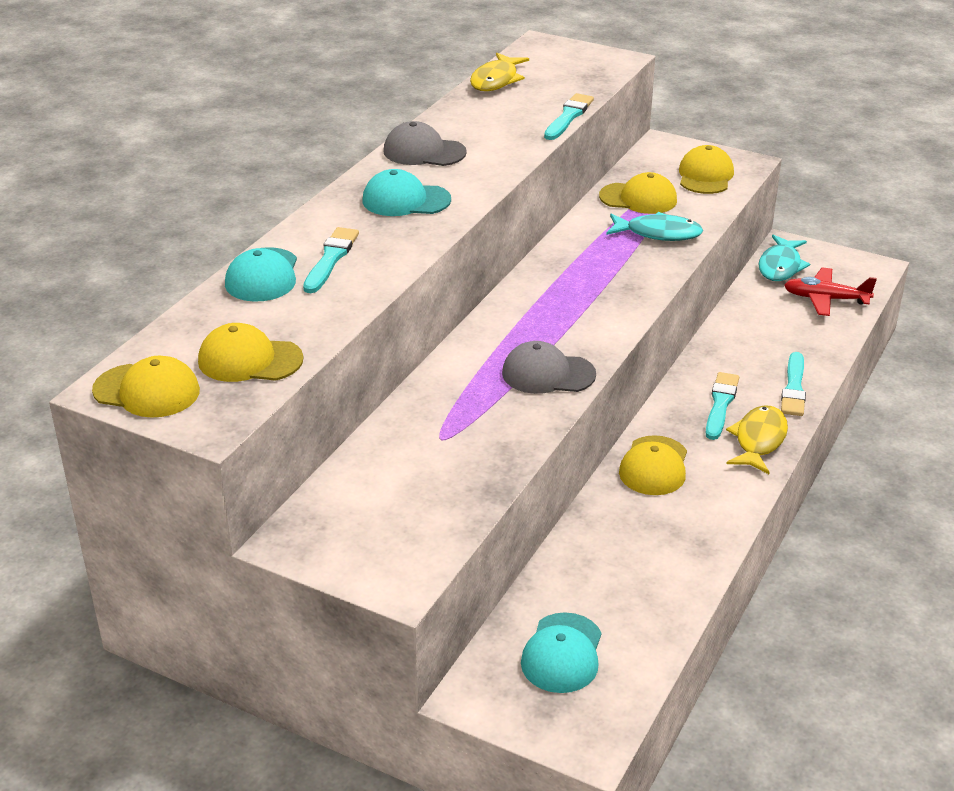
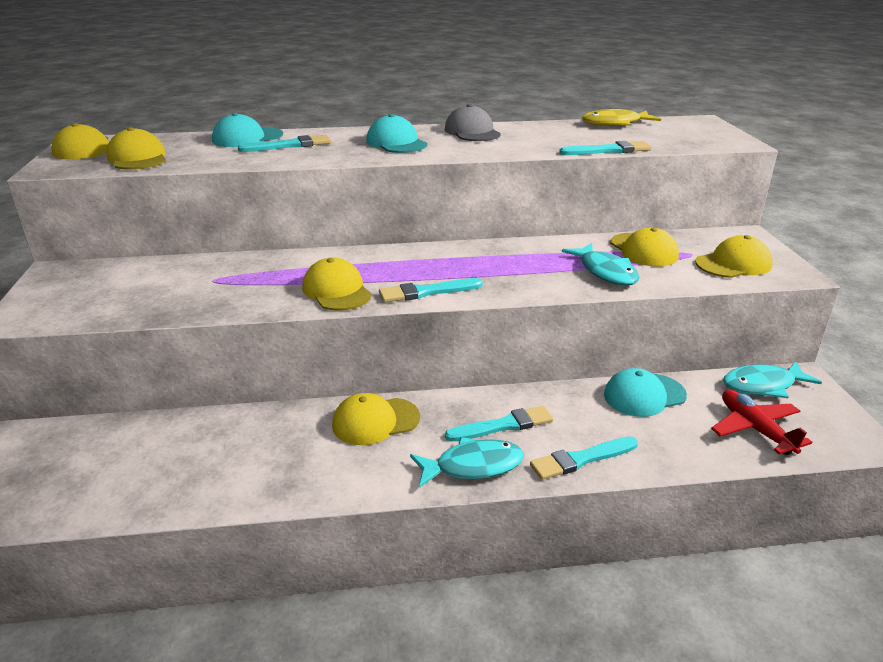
camera: 55 degrees right, 5 degrees down
(548, 374) = (337, 291): grey cap -> yellow cap
(562, 653) = (91, 461): turquoise cap -> turquoise cap (644, 395)
(602, 329) = (427, 292): none -> turquoise brush
(758, 440) = (473, 466): yellow fish -> turquoise fish

